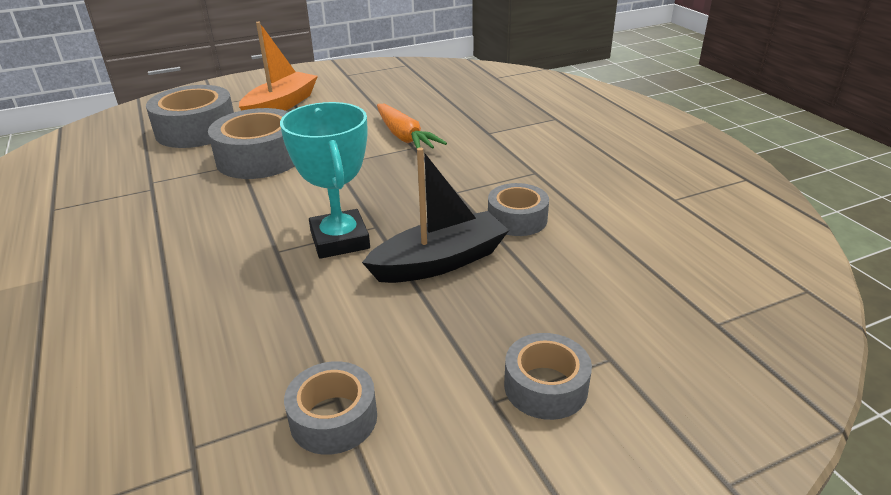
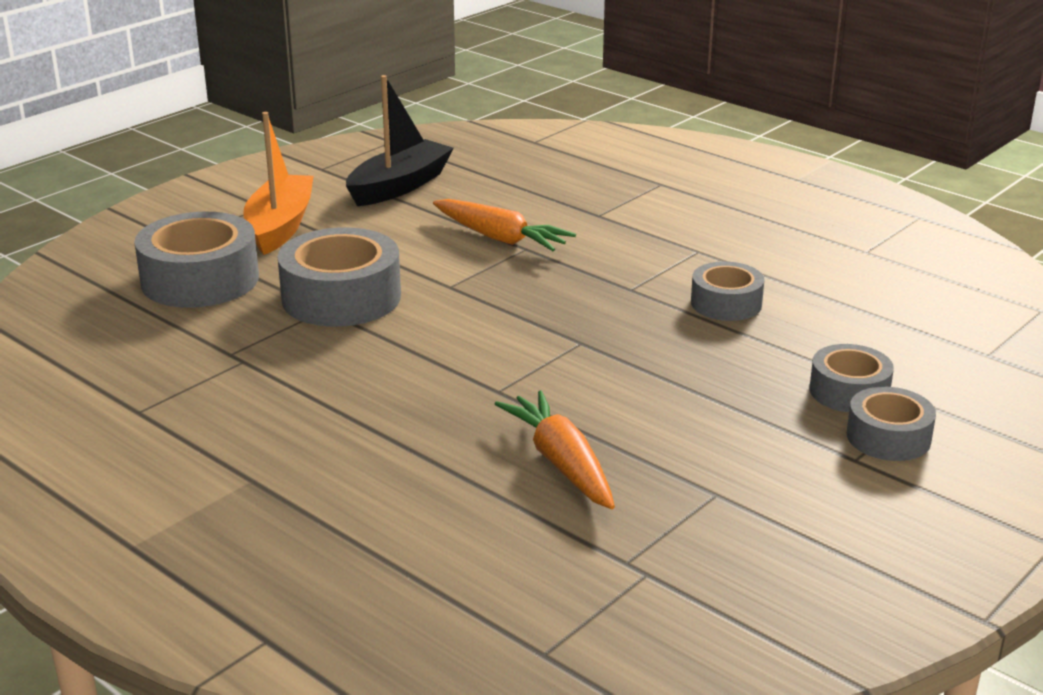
camera: 25 degrees left, 5 degrees down
(251, 327) = (561, 463): none -> orange carrot
(333, 418) = (730, 507): grey tape -> grey tape (849, 391)
(340, 240) = (557, 364): turquoise trophy -> none
(440, 262) = (688, 361): black boat -> black boat (399, 186)

